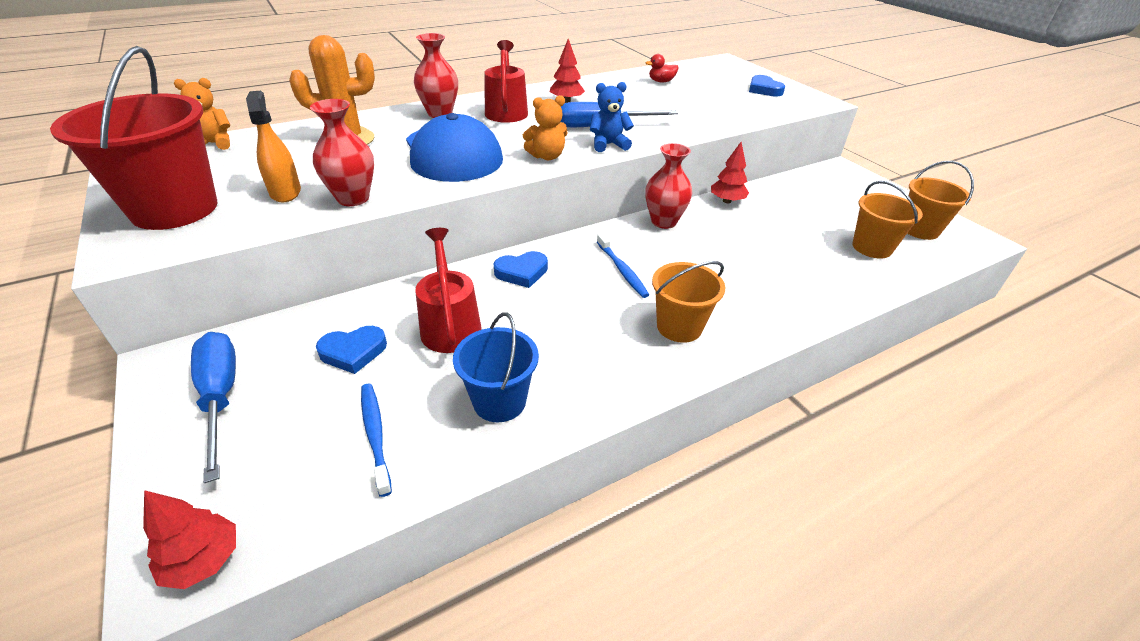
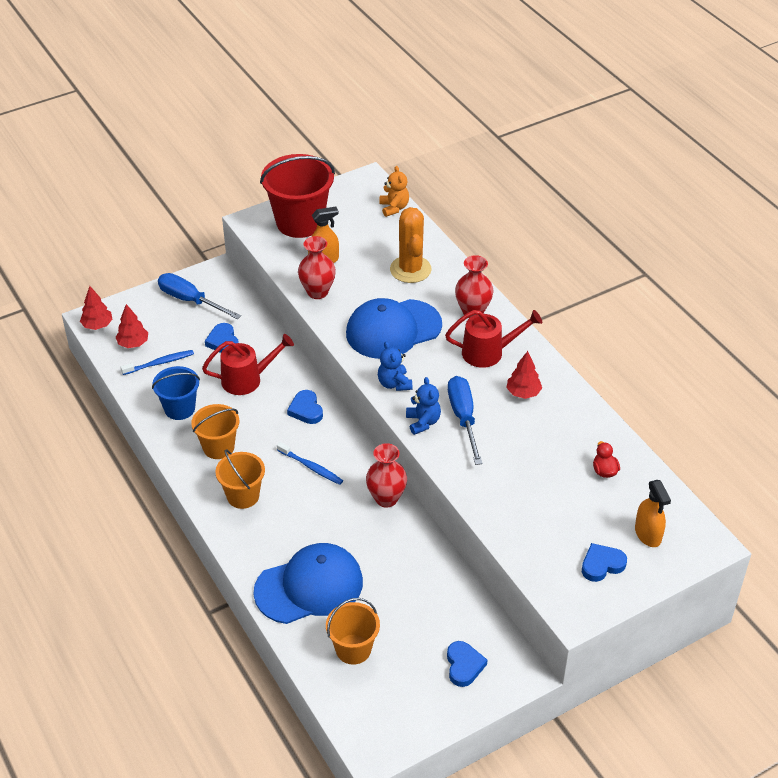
camera: 90 degrees right, 5 degrees up
(220, 397) = (190, 300): blue screwdriver -> blue screwdriver turned 120 degrees counterclockwise
(547, 156) = (394, 384): orange teddy bear -> blue teddy bear
(622, 270) = (311, 467): blue toothbrush -> blue toothbrush turned 120 degrees counterclockwise
(724, 75) = (648, 534): none -> orange spray bottle
(726, 201) = (430, 550): red tree -> red tree (133, 343)
(806, 274) = (309, 587): none -> blue cap
(851, 192) = (464, 666): none -> blue heart
(919, 229) = (389, 703): orange bucket -> orange bucket (218, 447)

